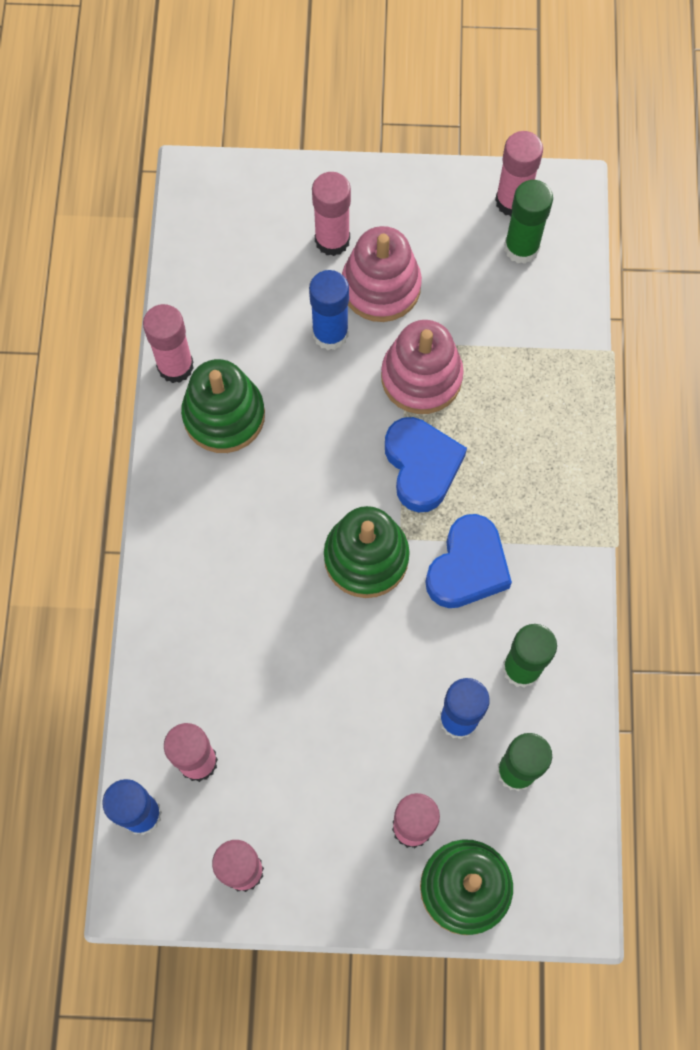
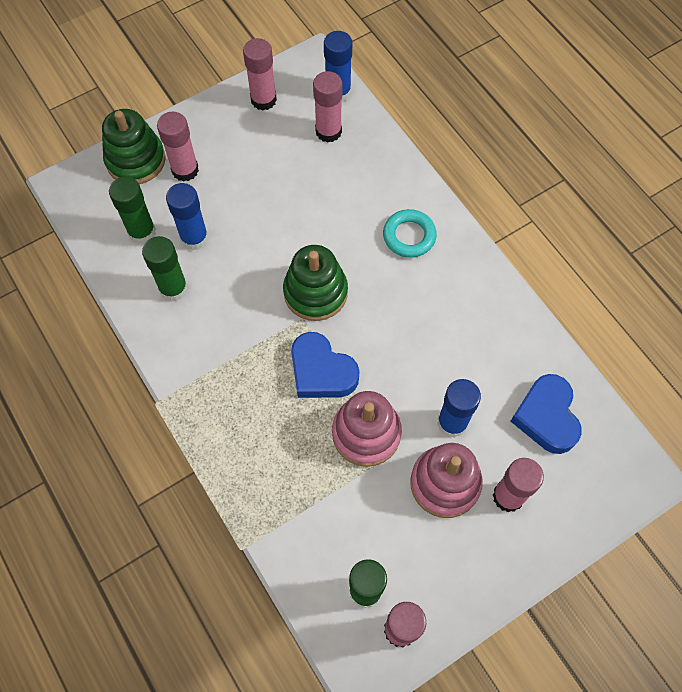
camera: 145 degrees right, 5 degrees down
(175, 366) = (533, 332): pink glue stick -> none
(213, 555) = (409, 236): none -> turquoise ring
(224, 415) = (474, 321): green stacking toy -> none
(467, 567) = (247, 326): blue heart -> blue heart (546, 417)

